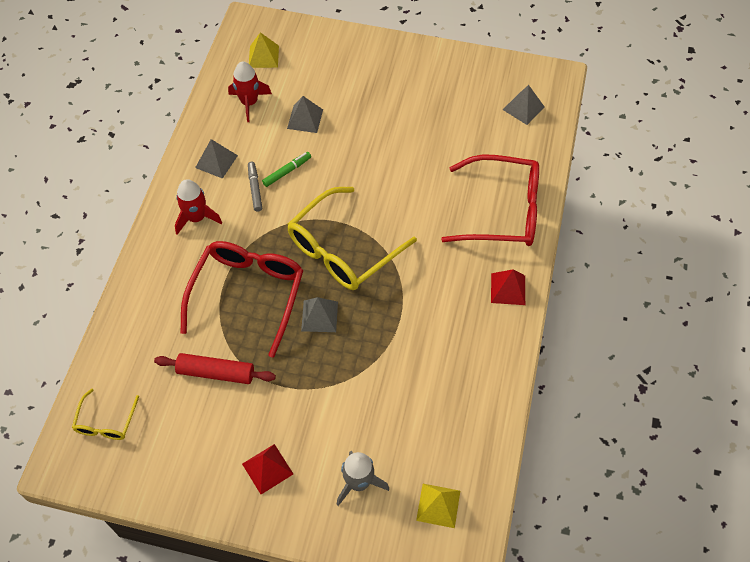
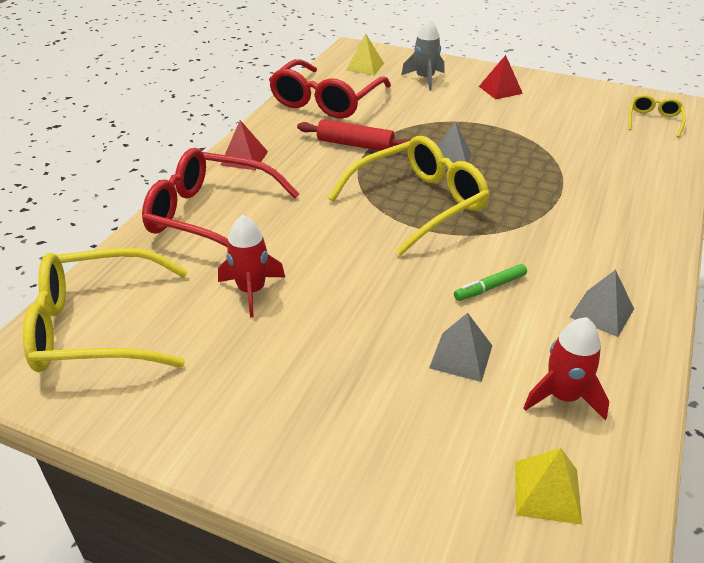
camera: 170 degrees left, 20 degrees down
(197, 218) = (612, 251): red rocket -> red rocket (251, 291)
(216, 372) = (555, 136): red rolling pin -> red rolling pin (355, 145)
(247, 294) = (531, 181): red glasses -> red glasses (326, 101)
(255, 189) = (536, 273): grey marker -> none
(523, 108) = (97, 327): grey pyramid -> yellow glasses

